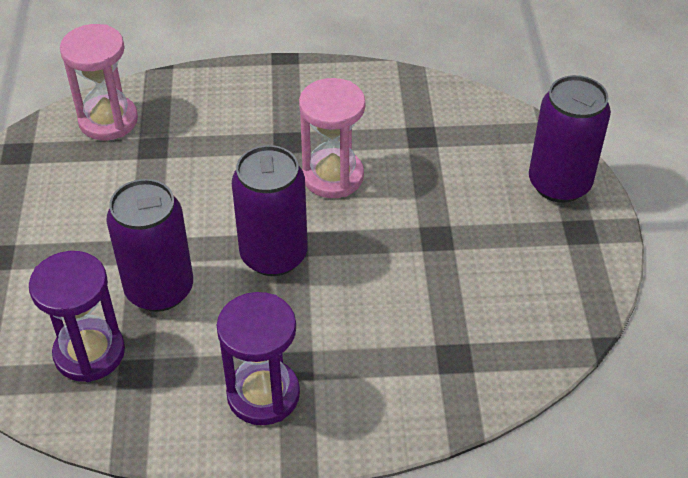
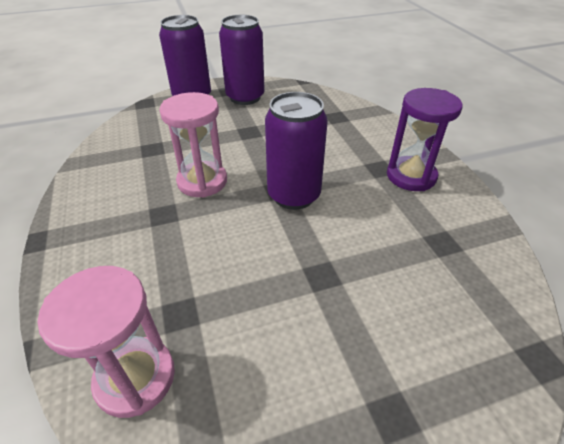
camera: 105 degrees left, 5 degrees down
(89, 353) = (448, 277): purple hourglass -> none
(159, 289) = (359, 251): purple can -> purple can (245, 97)

